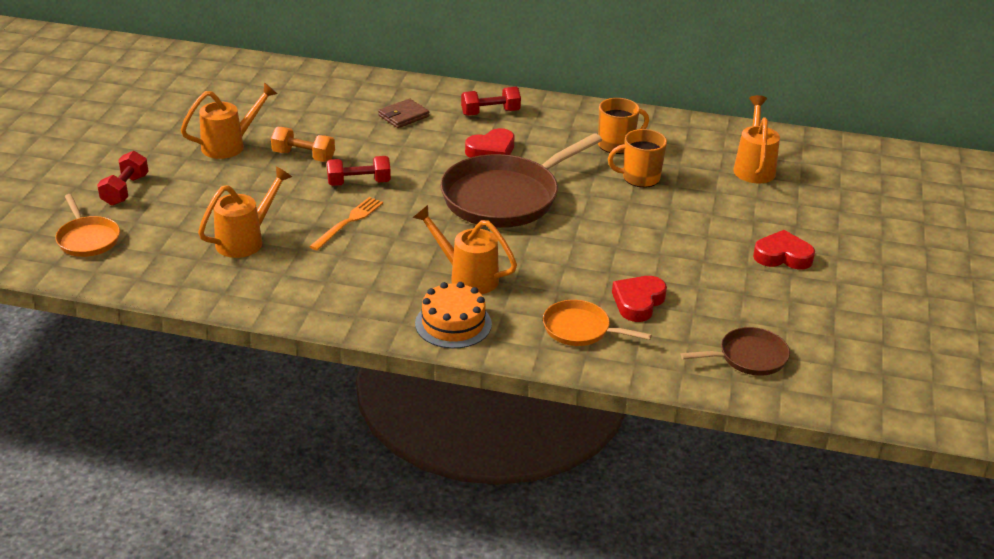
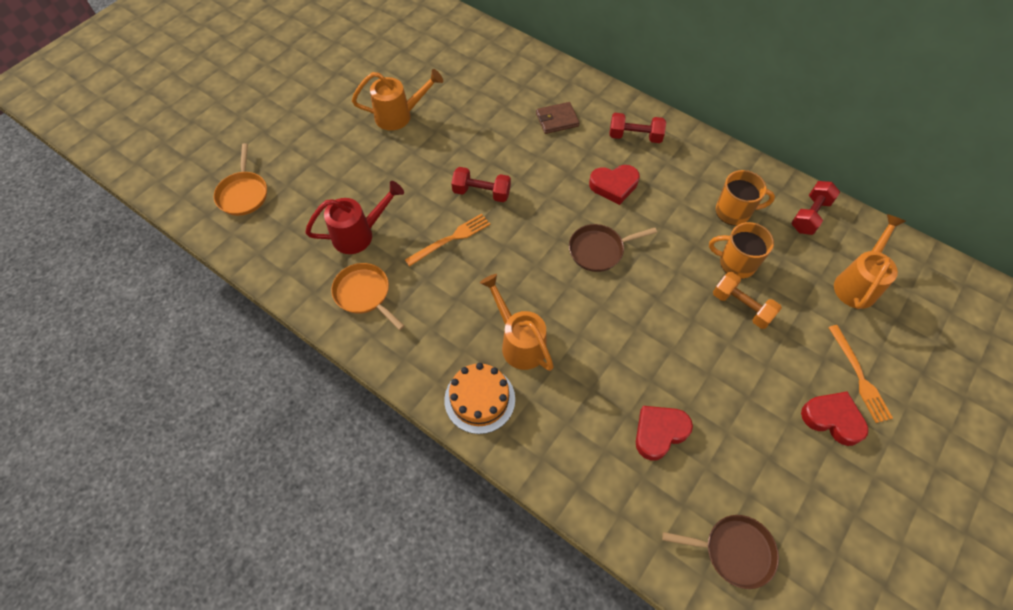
camera: 25 degrees right, 25 degrees up
(125, 190) = (296, 146): red dumbbell -> red dumbbell (810, 215)
(246, 240) = (360, 234): orange watering can -> red watering can
(303, 156) = (451, 146): orange dumbbell -> orange dumbbell (741, 307)
(505, 197) = (599, 250): brown pan -> brown pan, size x0.50
(580, 329) = (588, 449): orange pan -> orange pan (364, 294)
(789, 224) = (859, 376): none -> orange fork

